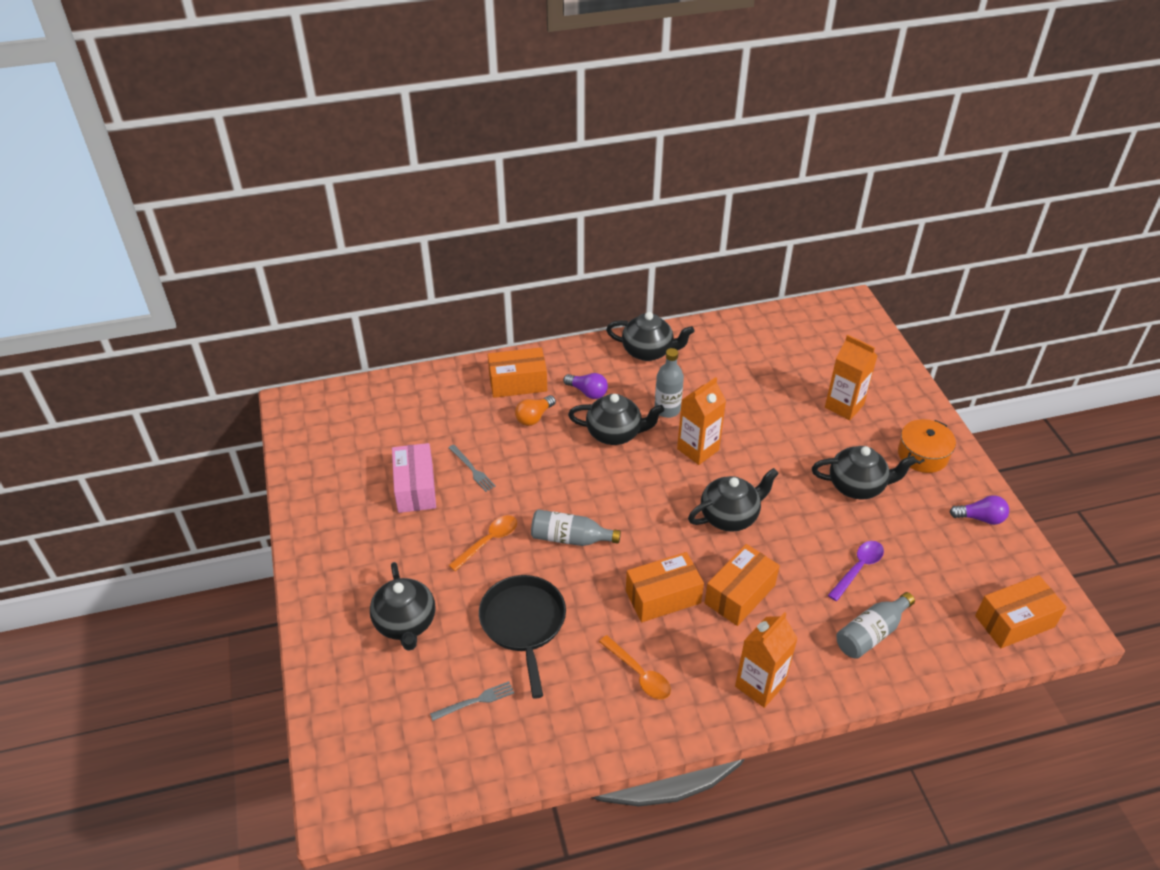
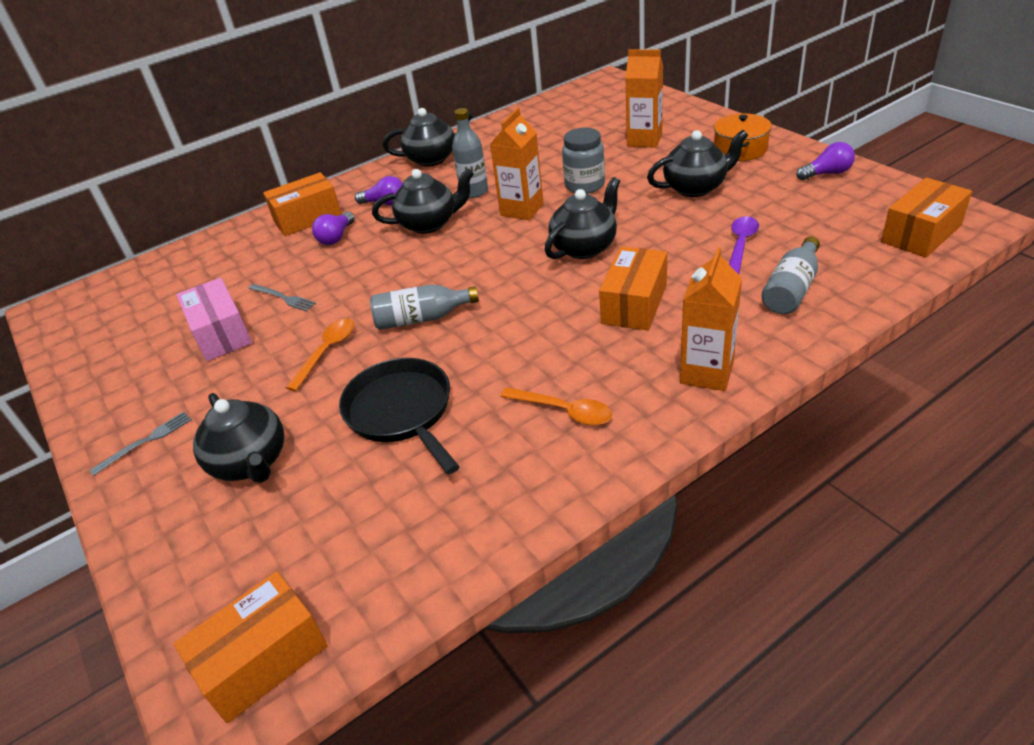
camera: 15 degrees left, 5 degrees down
(475, 701) = (373, 511): grey fork -> grey fork (146, 441)
(534, 417) = (336, 237): orange light bulb -> purple light bulb
(663, 597) = (552, 333): orange box -> orange box (263, 660)
(764, 442) = (585, 185): none -> grey jar

